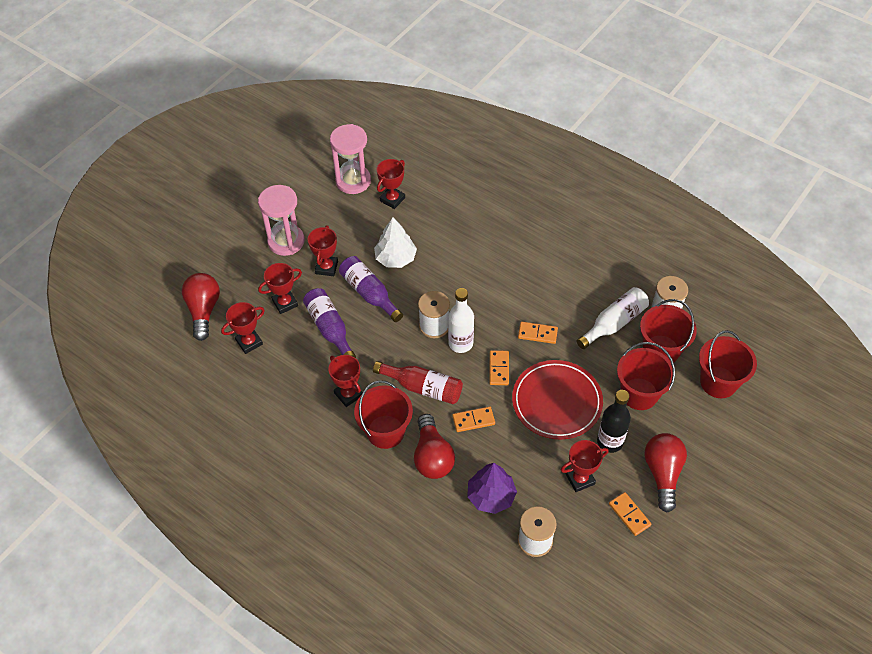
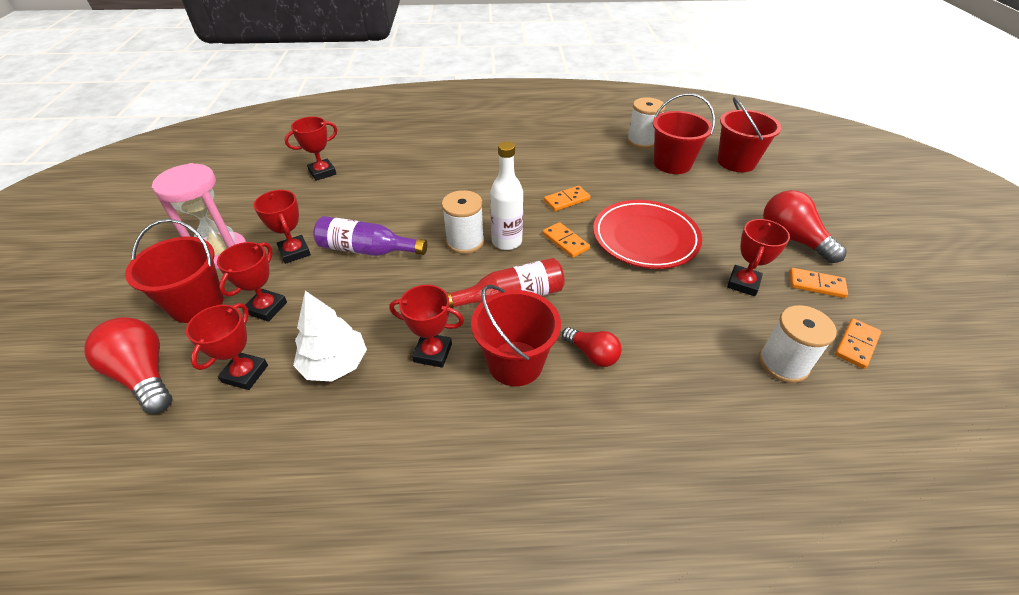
camera: 40 degrees left, 10 degrees down
(329, 328) = (348, 302): purple bottle -> none
(353, 181) = (266, 176): pink hourglass -> none
(392, 199) = (322, 172): red trophy -> red trophy turned 60 degrees clockwise
(395, 258) = (369, 211): white tree -> white tree (334, 364)
(432, 456) = (592, 354): red light bulb -> red light bulb, size x0.61
(473, 420) = (593, 295): orange domino -> orange domino (856, 345)
(491, 496) = (693, 351): purple tree -> none
(610, 442) = (724, 241): black bottle -> none
(614, 323) = (616, 165): white bottle -> none
(639, 394) = (697, 197): red bucket -> red bucket (197, 304)

